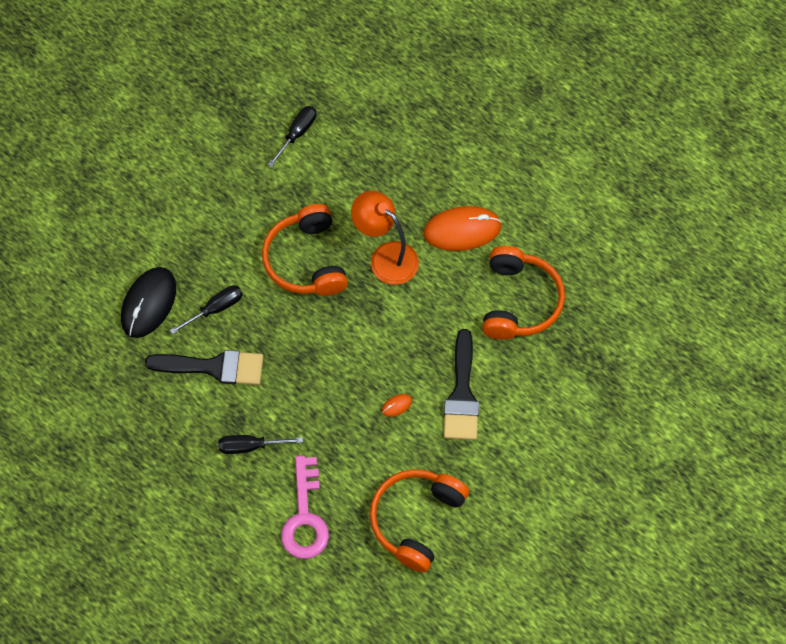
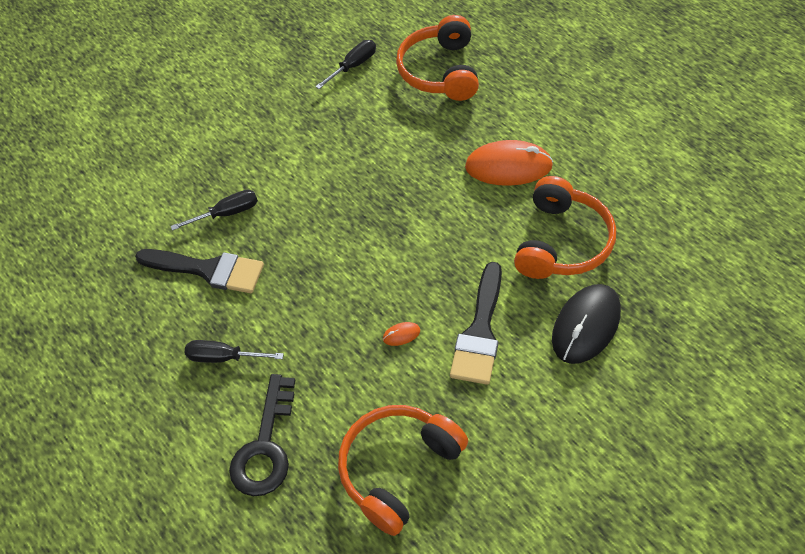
camera: 15 degrees right, 10 degrees down
(149, 303) = (160, 201): black mouse -> black mouse (586, 325)
(305, 517) = (265, 446): pink key -> black key
(306, 260) = (334, 178): orange headphones -> orange headphones (440, 71)
(386, 257) = (420, 183): orange lamp -> none

